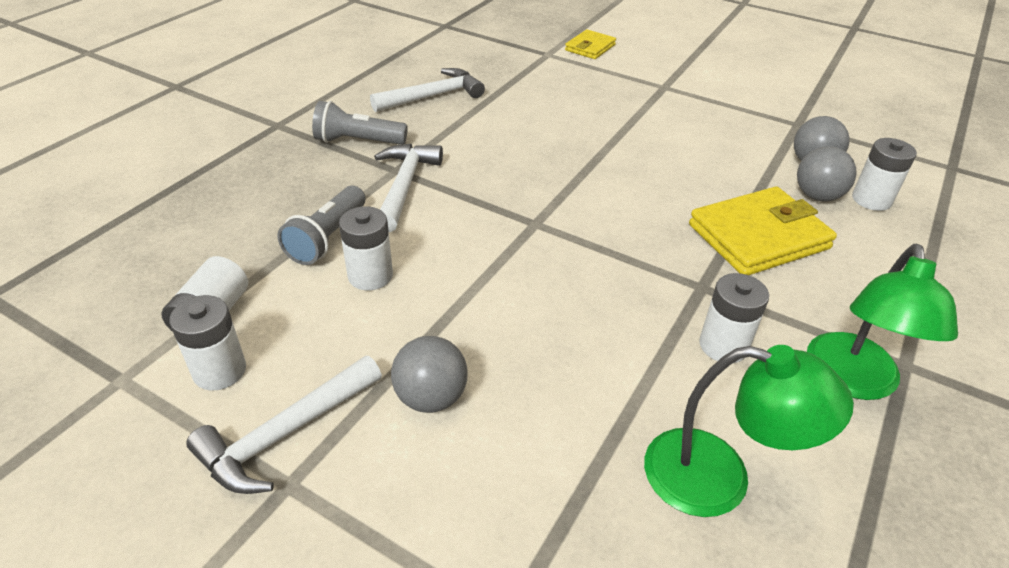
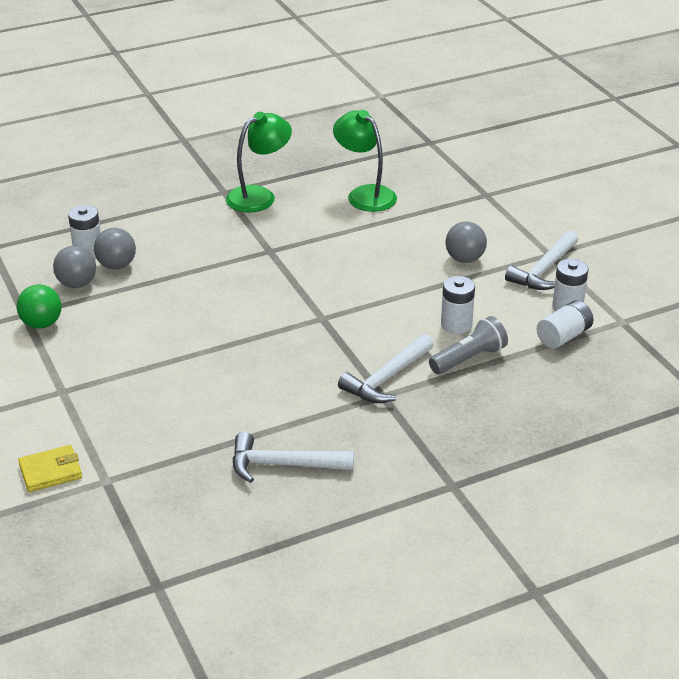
camera: 145 degrees left, 5 degrees down
(285, 434) = (544, 270): white hammer -> white hammer turned 135 degrees clockwise
(358, 141) = (393, 436): grey flashlight -> none
(723, 345) = (298, 226): white battery -> none
(758, 237) = (196, 259): yellow wallet -> none
(769, 122) = (42, 324): none -> green ball

